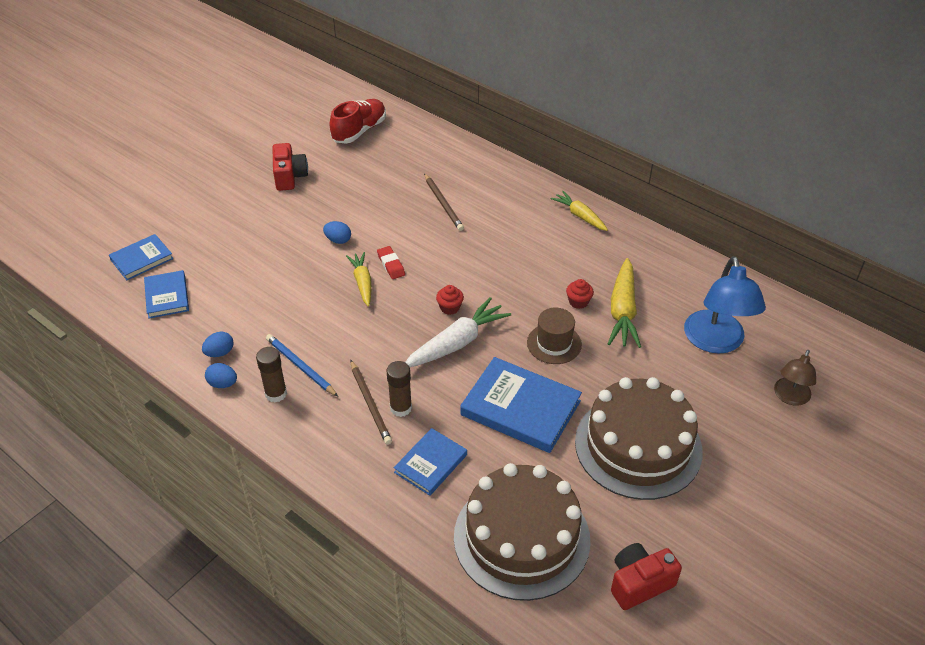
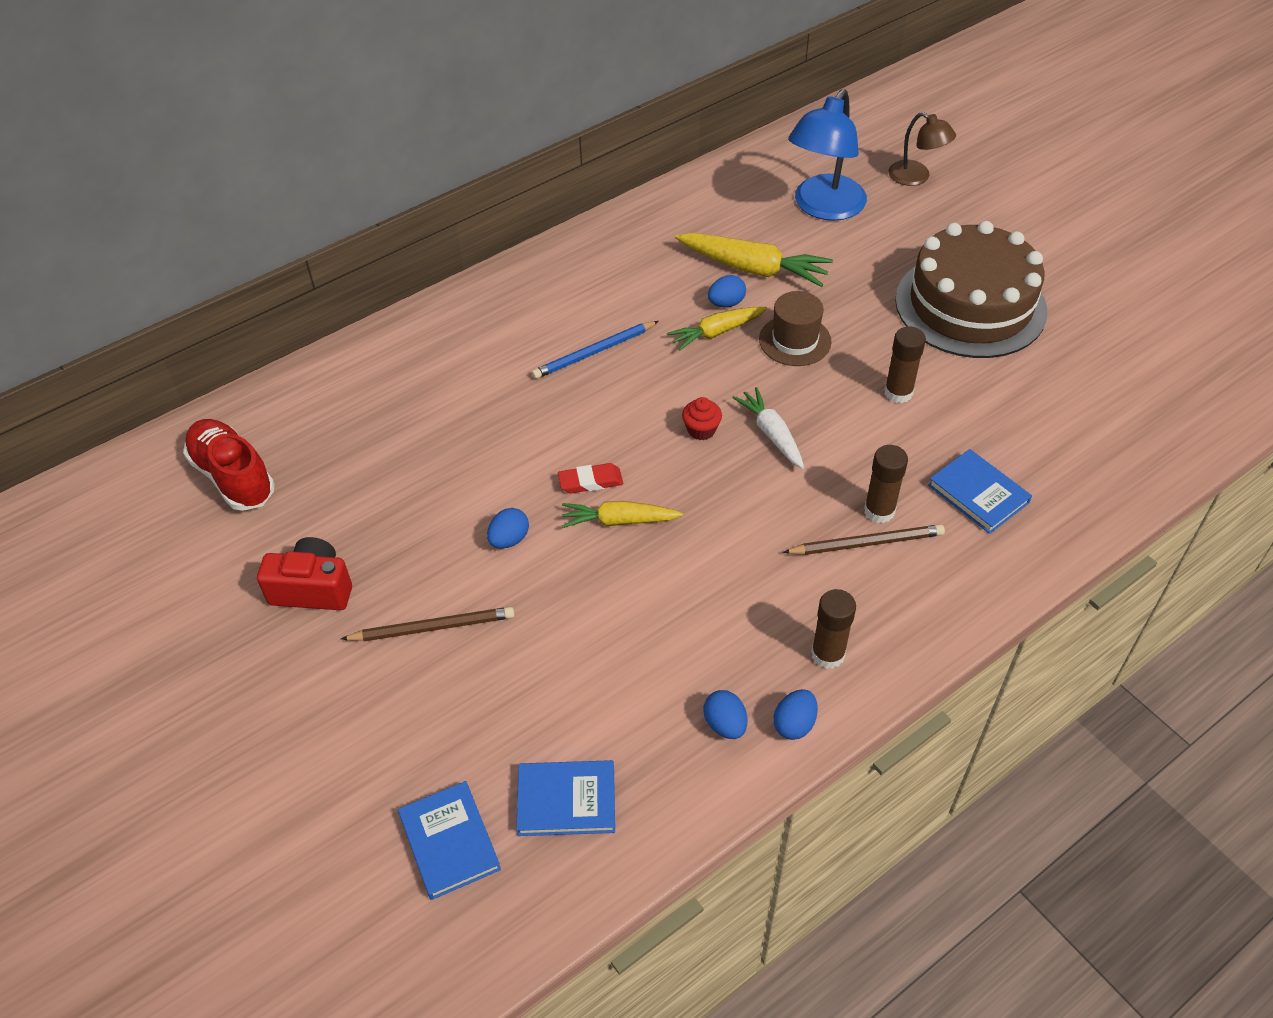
camera: 75 degrees left, 5 degrees up
(300, 366) = (778, 618): blue pencil -> blue pencil (594, 352)
(443, 204) = (475, 401): brown pencil -> brown pencil (432, 627)
(456, 343) = (772, 434): white carrot -> white carrot, size x0.64
(520, 408) = (898, 392): blue book -> brown glue stick
(521, 537) = (1095, 429): brown cake -> none
(578, 302) = (726, 303): red cupcake -> blue egg
(580, 216) = (562, 267): yellow carrot -> yellow carrot (717, 332)
(639, 583) = (1155, 347): red camera -> none
(716, 342) = (823, 208): blue lamp -> blue lamp turned 105 degrees clockwise

